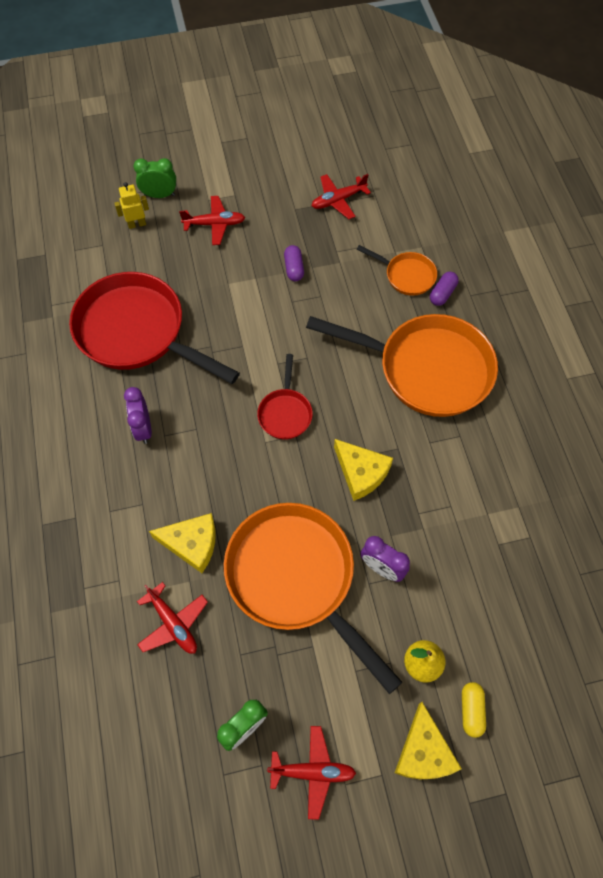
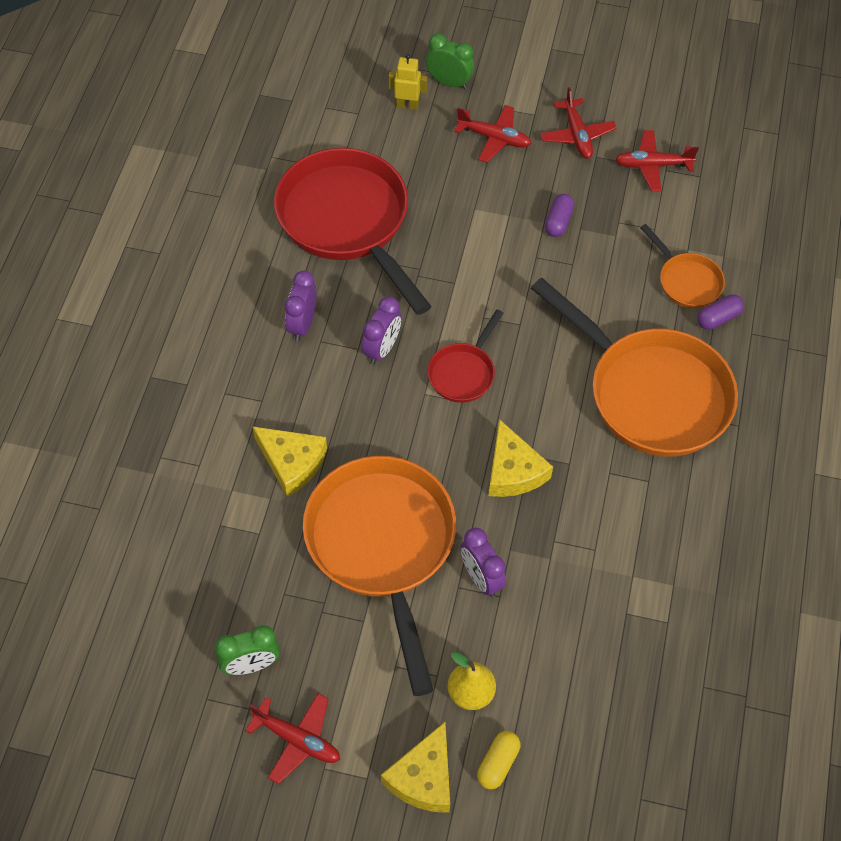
camera: 25 degrees right, 5 degrees down
(173, 623) = (232, 532): red plane -> red plane (577, 135)
(215, 421) = (382, 349): none -> purple clock

